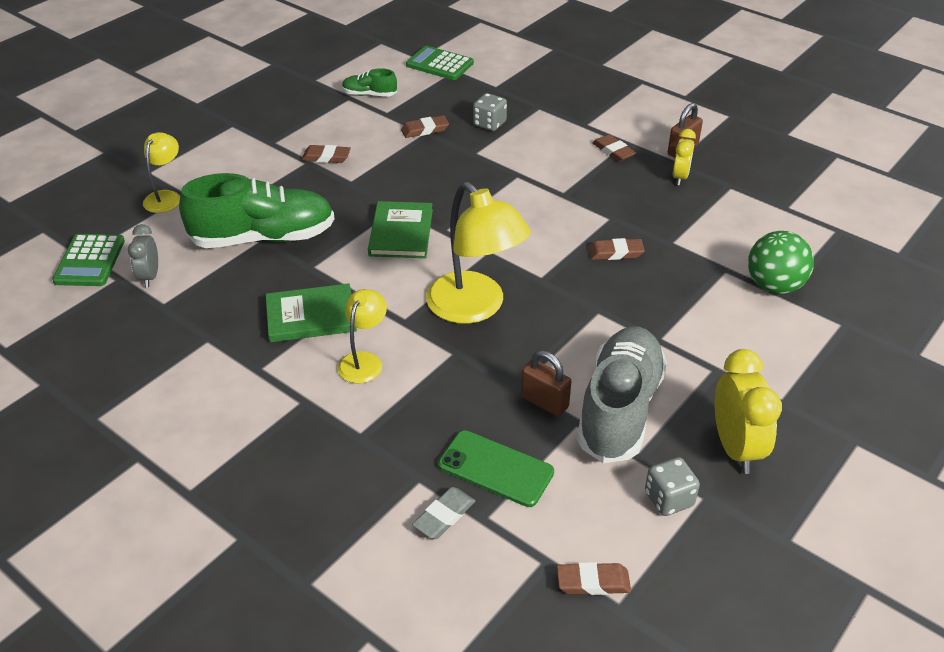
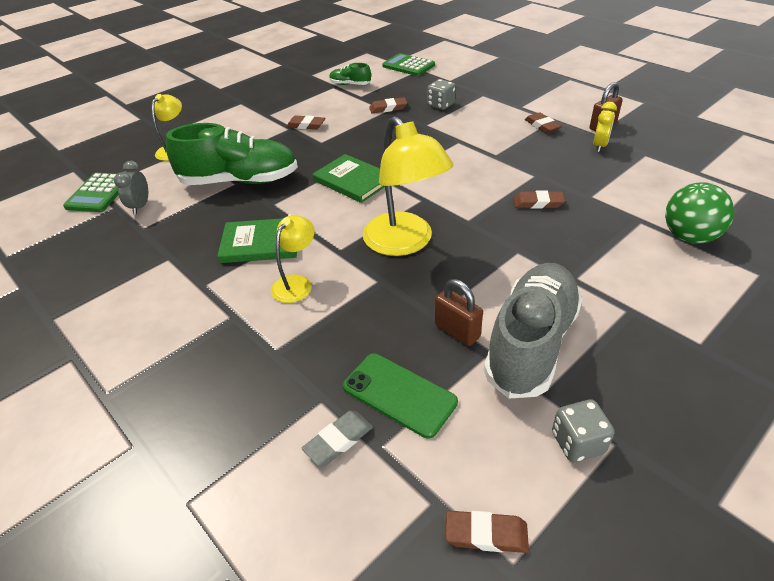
camera: 10 degrees right, 0 degrees up
(401, 232) = (353, 181): green book -> green book turned 60 degrees counterclockwise
(735, 448) = (652, 392): yellow clock -> none

